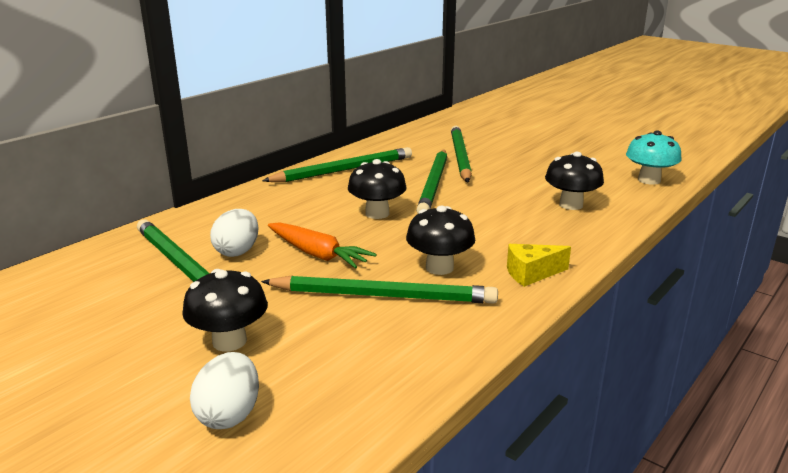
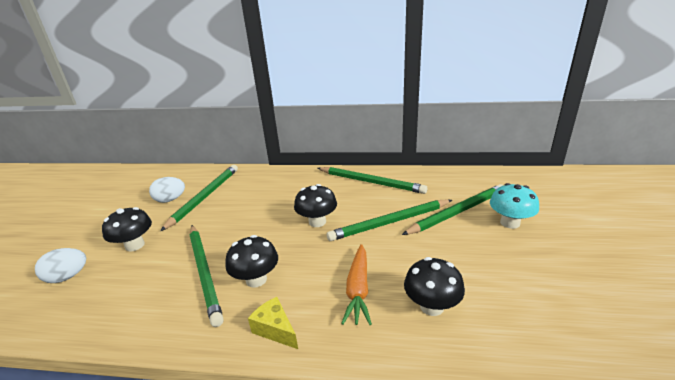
camera: 60 degrees right, 5 degrees up
(237, 251) = (231, 202): white egg -> white egg (170, 200)
(317, 254) = (244, 227): orange carrot -> orange carrot (358, 289)
(649, 180) = (570, 345): turquoise mushroom -> turquoise mushroom (510, 223)

